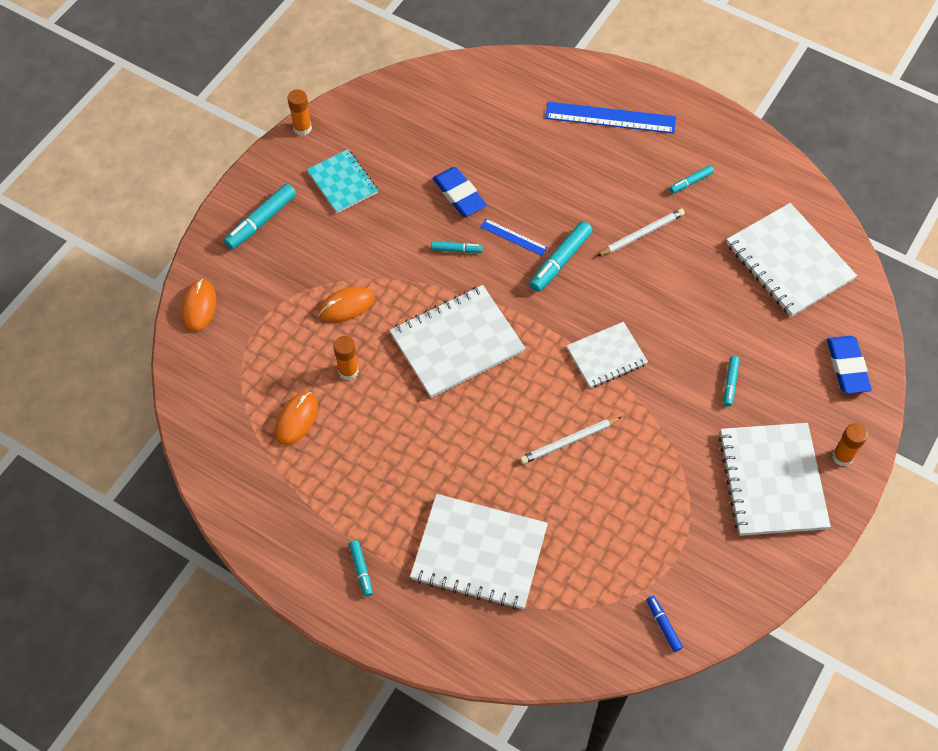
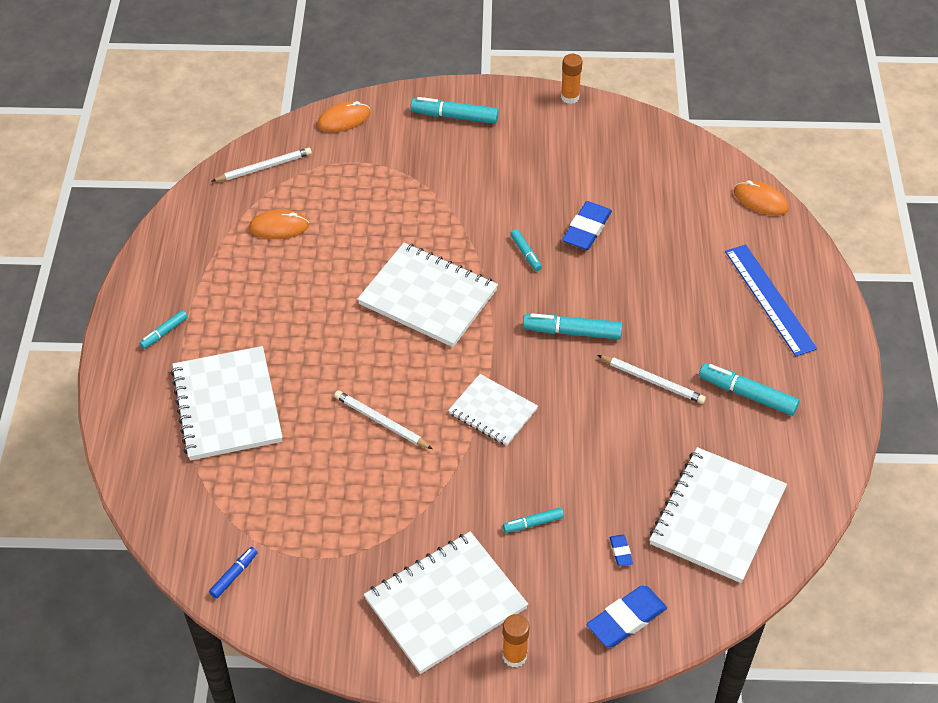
camera: 60 degrees right, 10 degrees down
(212, 398) = (264, 167): none -> white pencil
(342, 182) = (535, 148): turquoise notebook -> none
(346, 306) = (411, 207): orange mouse -> orange mouse (760, 200)
(348, 371) = (348, 238): orange glue stick -> none
(513, 237) = (571, 287): blue ruler -> none
(690, 182) = (747, 394): turquoise marker -> turquoise marker, size x1.75
(787, 339) = (621, 552): none -> blue eraser

